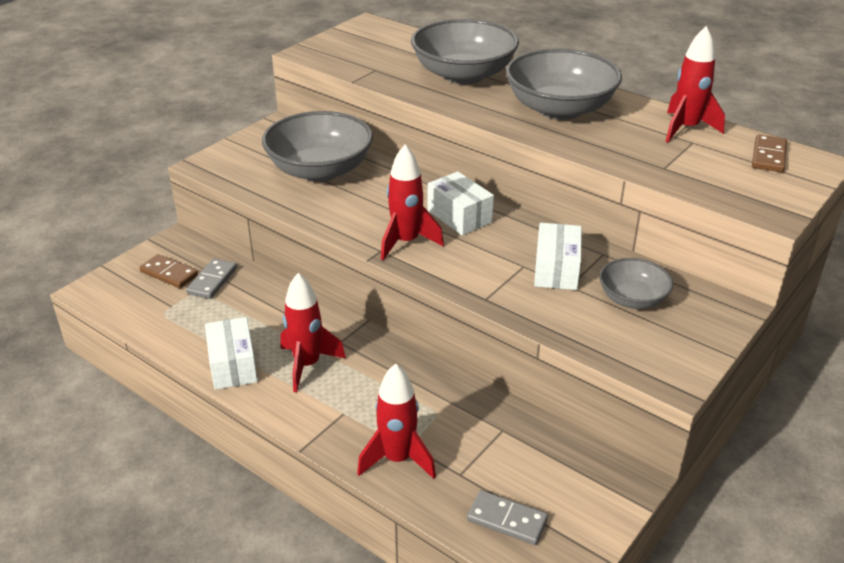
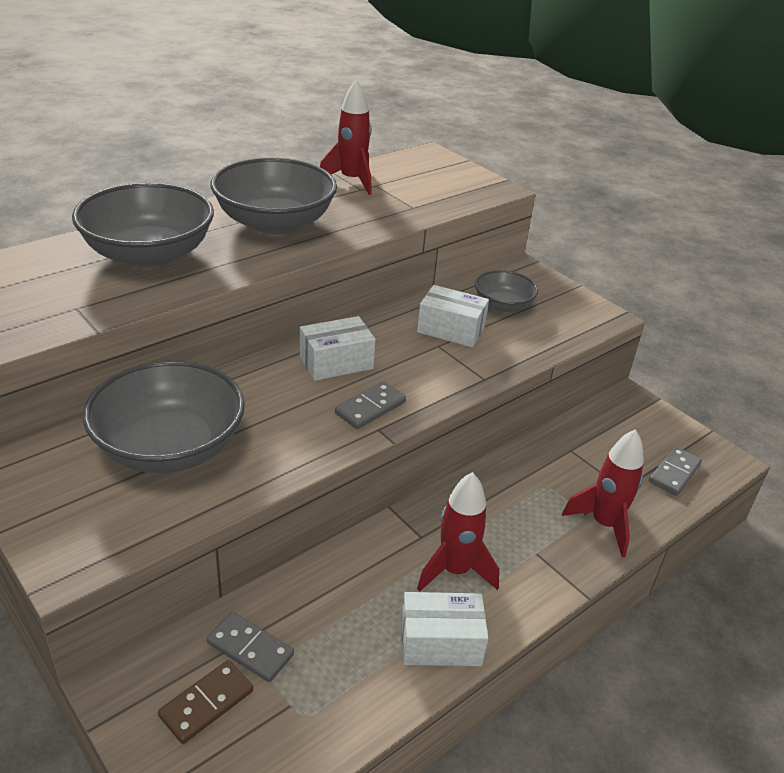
camera: 80 degrees left, 0 degrees up
(406, 242) = (370, 408): red rocket -> grey domino
(768, 156) = (414, 166): brown domino -> none

